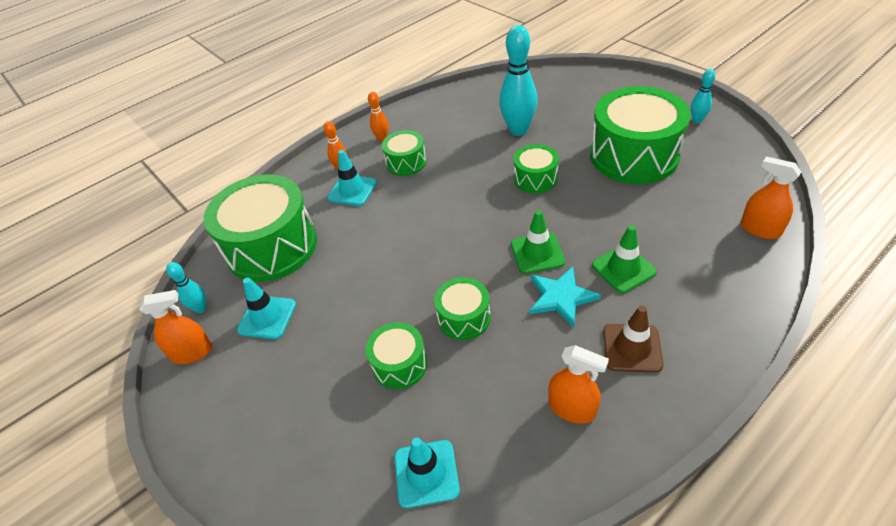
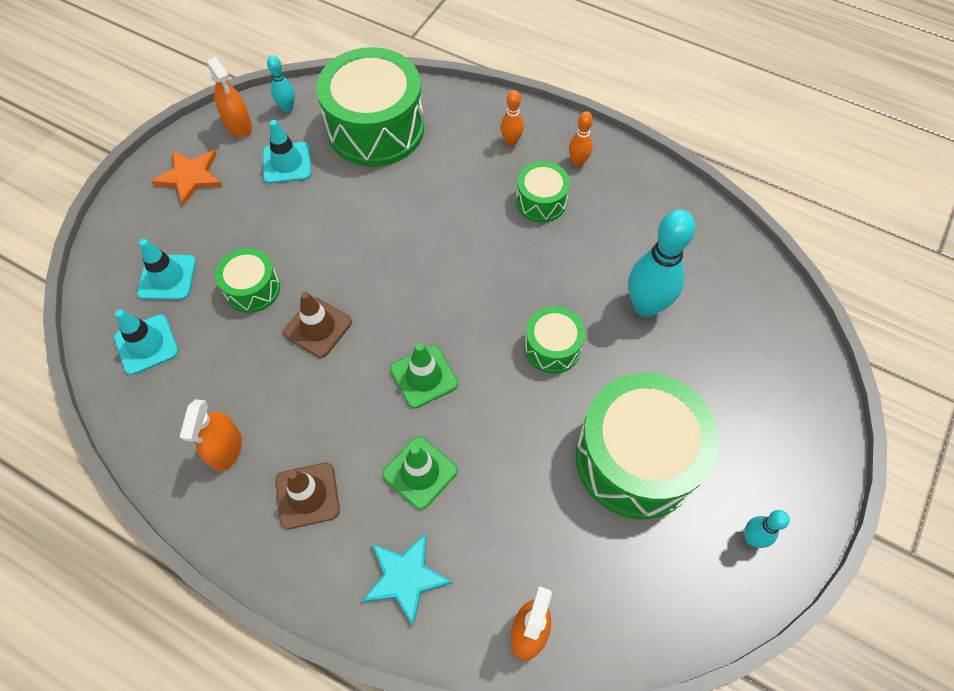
camera: 65 degrees right, 15 degrees up
(229, 406) = (190, 177): none -> orange star
(352, 190) = (477, 166): turquoise traffic cone -> turquoise traffic cone (167, 277)
(464, 318) = (317, 327): green drum -> brown traffic cone
(561, 297) = (363, 413): turquoise star -> turquoise star (405, 577)

